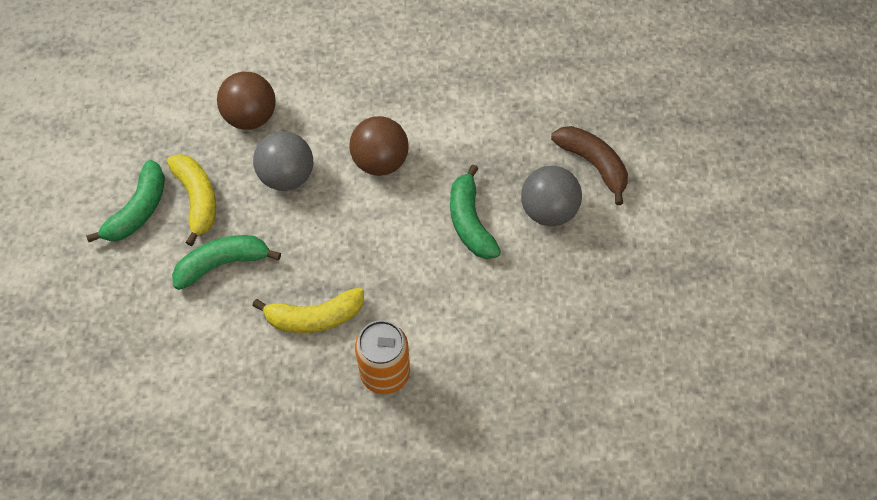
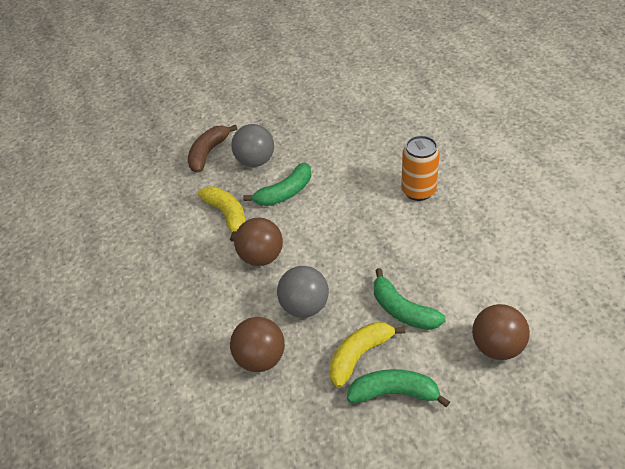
camera: 110 degrees left, 15 degrees down
(120, 328) = (497, 347): none -> brown ball
(314, 317) = (406, 240): yellow banana -> yellow banana (227, 215)

